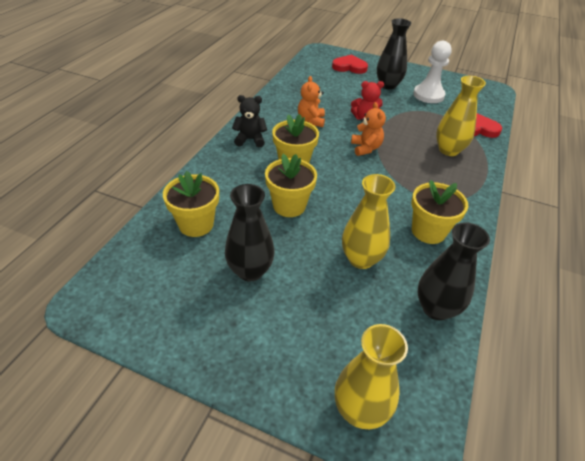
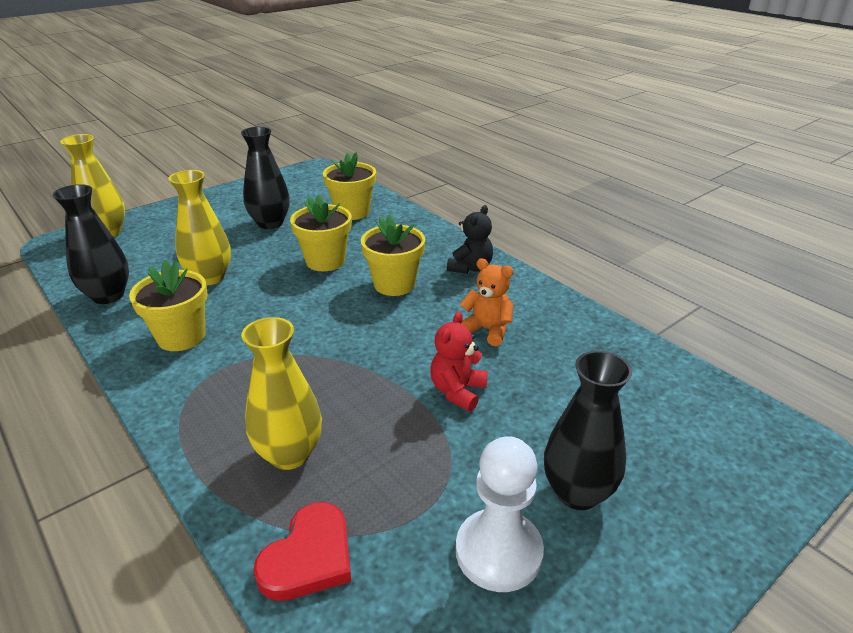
camera: 120 degrees right, 10 degrees down
(349, 67) = (695, 464): red heart -> none
(365, 148) = (376, 356): orange teddy bear -> none

